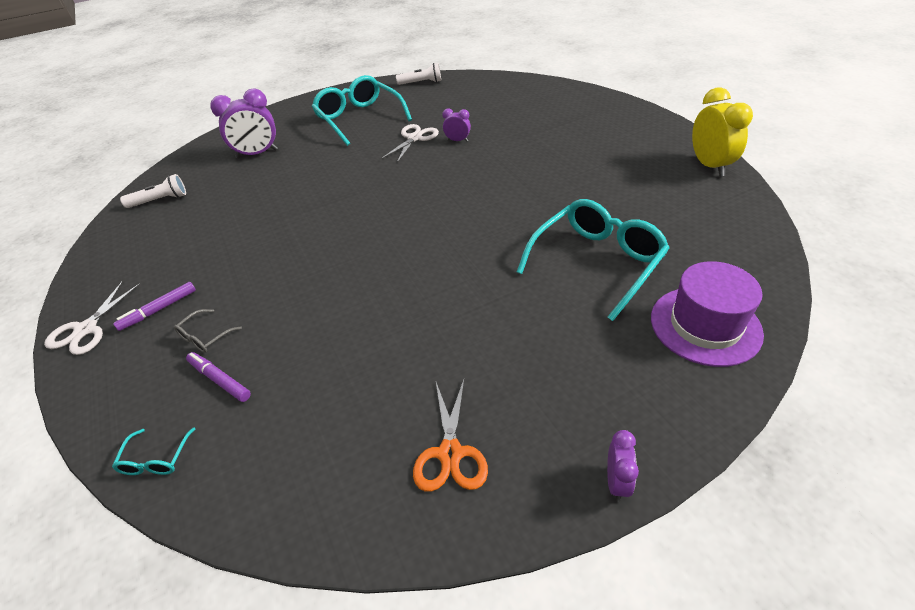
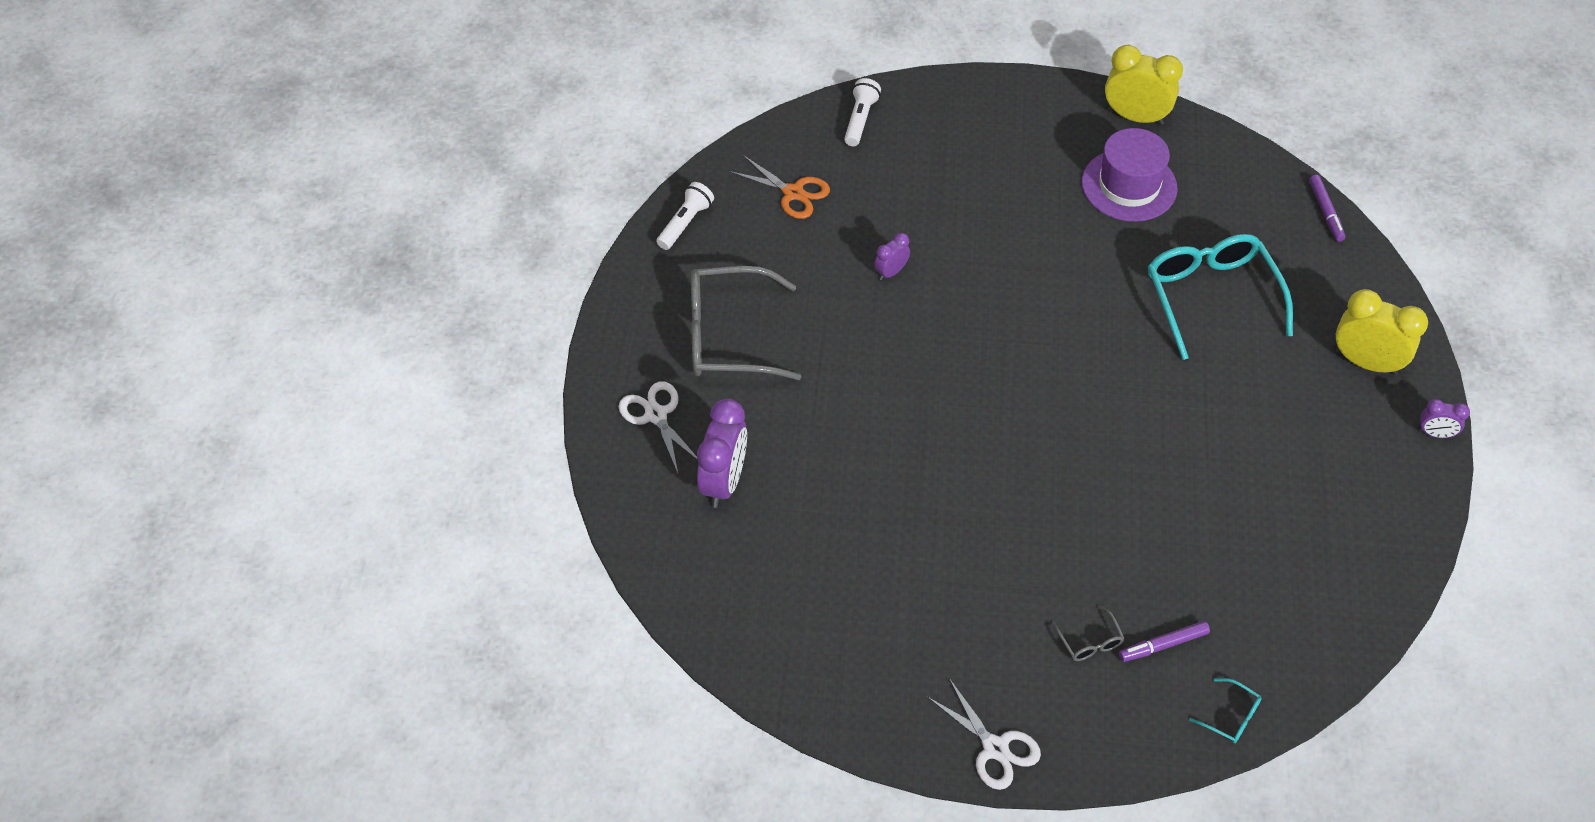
camera: 60 degrees left, 10 degrees up
(159, 310) = (1011, 673): purple marker -> purple marker (1325, 212)
(160, 200) = (757, 624): white flashlight -> white flashlight (860, 119)
(359, 118) = (728, 336): turquoise glasses -> grey glasses
(414, 138) = (844, 307): white scissors -> white scissors (656, 415)
(450, 454) = (1353, 515): orange scissors -> orange scissors (793, 193)
(616, 482) = (1435, 434): purple clock -> purple clock turned 150 degrees clockwise
(643, 384) = (1366, 362): none -> yellow clock
(705, 325) = (1336, 284): purple hat -> purple hat (1129, 185)

